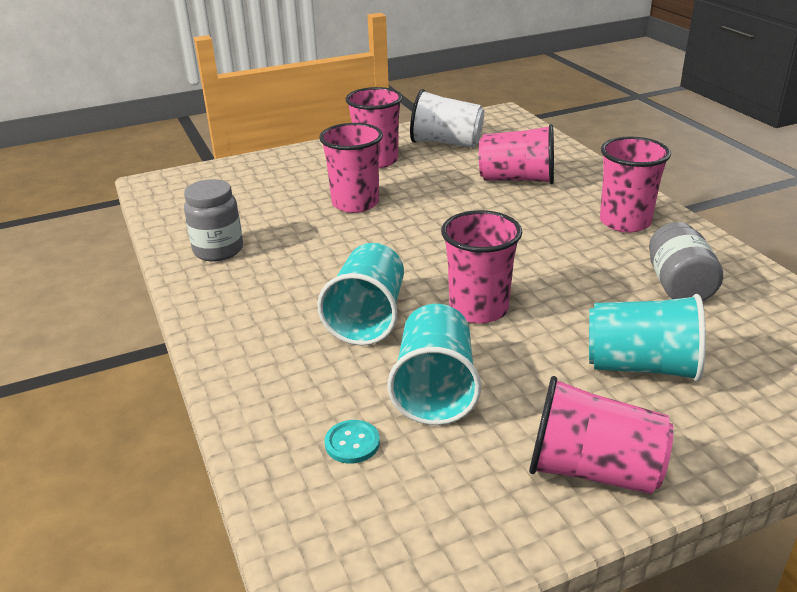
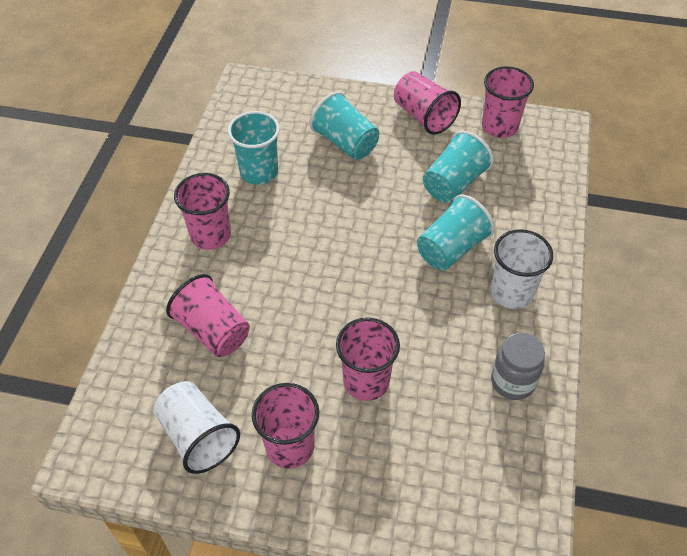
camera: 145 degrees left, 20 degrees up
(262, 310) = (511, 292): none -> white cup
(352, 443) = (515, 178): turquoise button -> none
(478, 309) = (383, 219): pink cup -> pink cup (499, 126)
(678, 285) = (259, 172): grey jar -> turquoise cup

